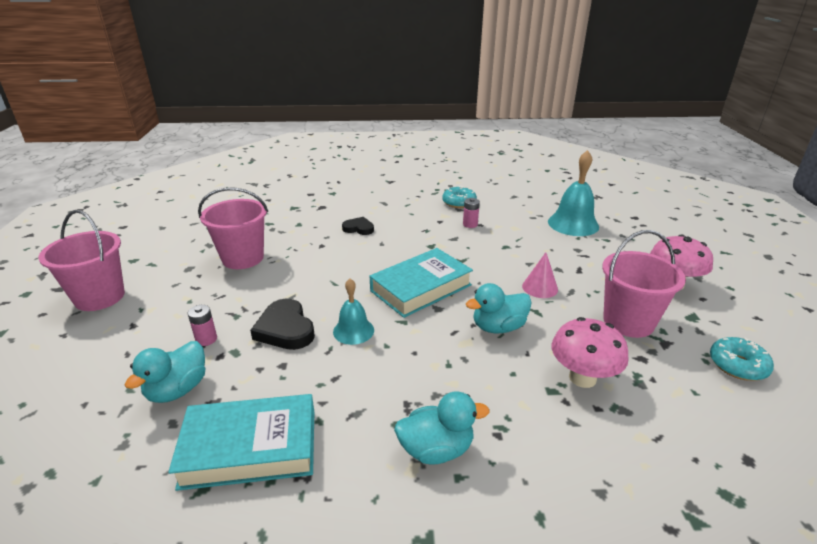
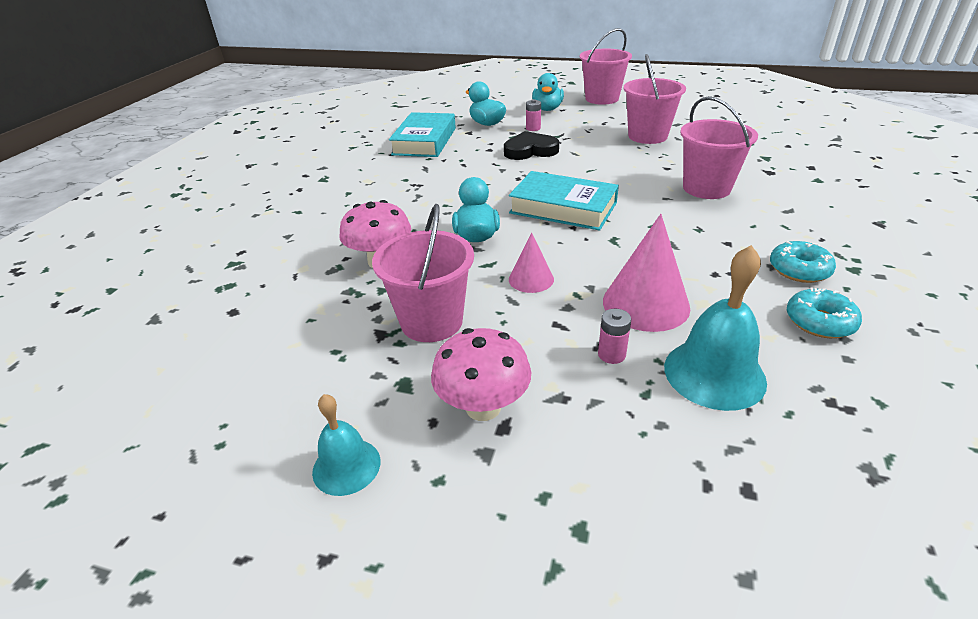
camera: 110 degrees right, 5 degrees up
(353, 331) = (513, 173): turquoise bell -> turquoise bell (346, 466)
(358, 228) = (706, 188): black heart -> pink bucket
(421, 288) = (563, 208): turquoise book -> turquoise book turned 45 degrees counterclockwise
(436, 449) = (373, 189): turquoise duck -> turquoise duck (547, 109)
(470, 224) = (715, 265): pink battery -> pink battery (611, 354)
(531, 243) = (645, 304): none -> pink cone
(737, 365) = (308, 372): turquoise donut -> turquoise donut (819, 322)

